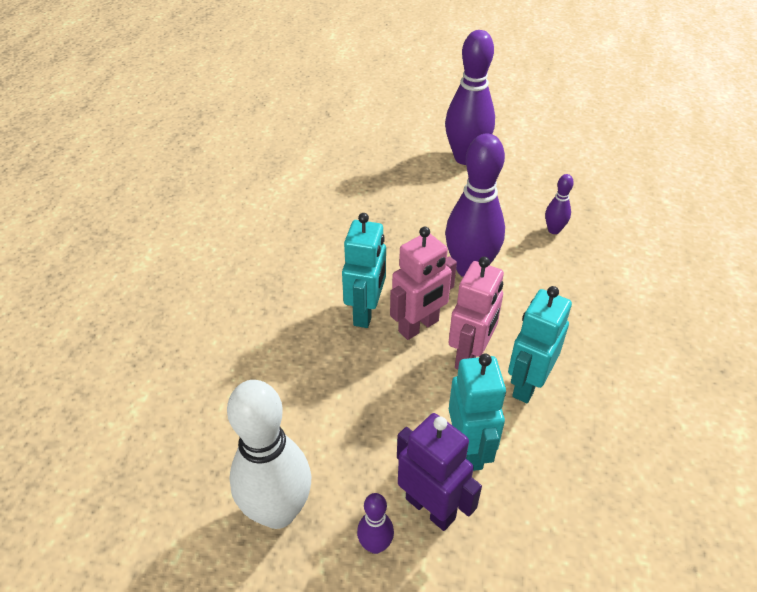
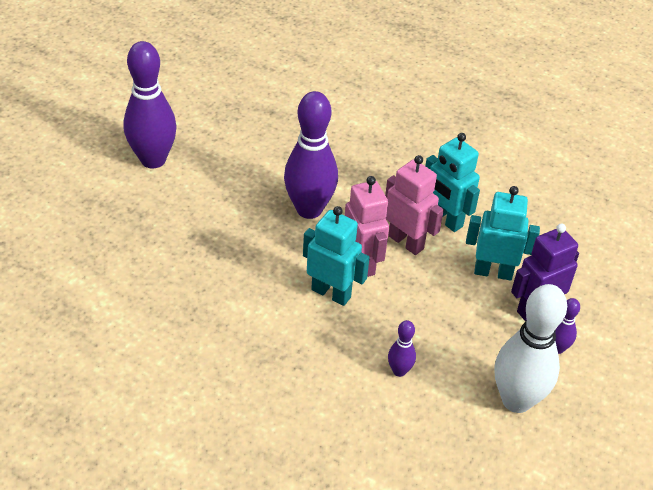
camera: 75 degrees left, 0 degrees up
(554, 230) = (287, 141): purple bowling pin -> purple bowling pin (399, 371)

